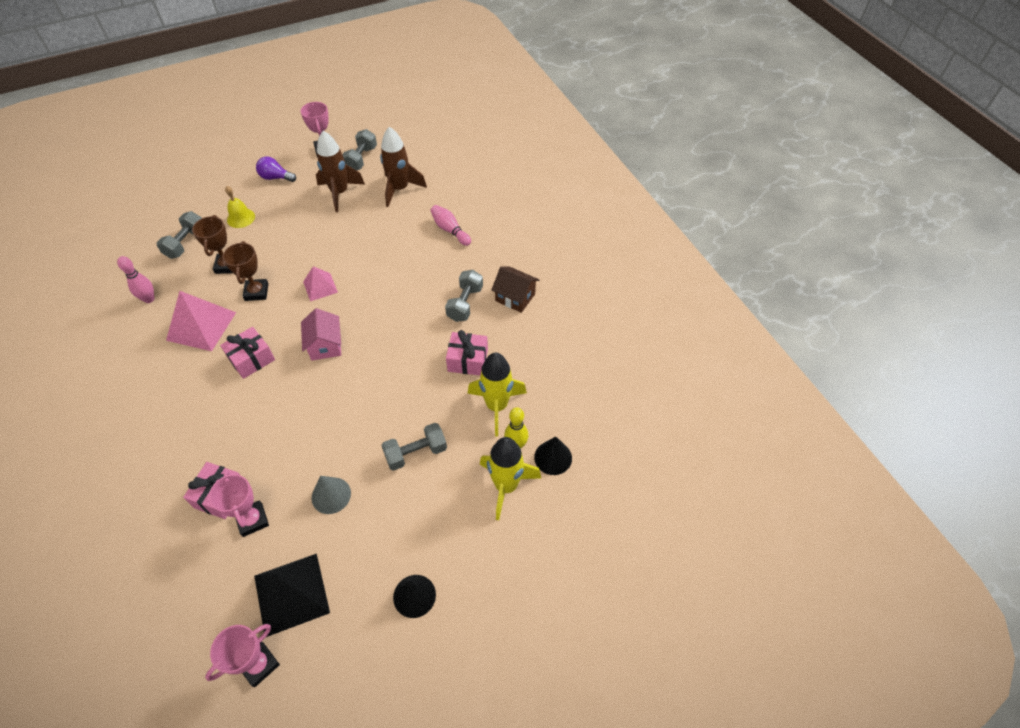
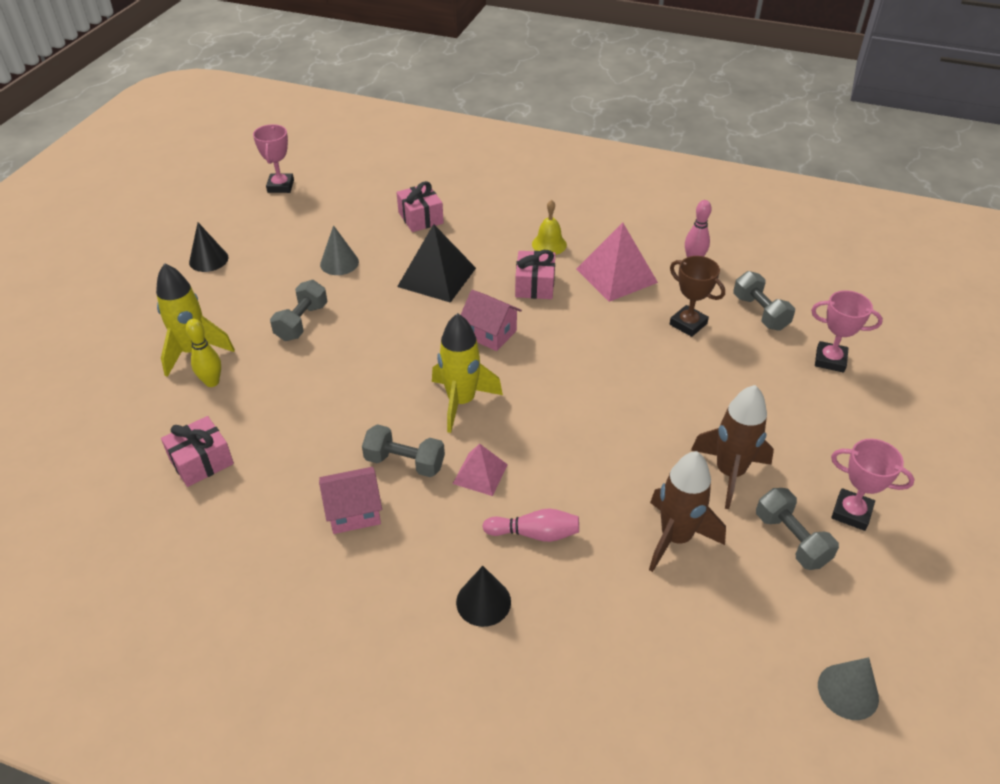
camera: 135 degrees right, 10 degrees down
(241, 218) = (765, 367): yellow bell -> yellow bell (549, 244)
(252, 520) = (378, 222): pink trophy -> pink trophy (830, 360)
(256, 292) = (622, 325): brown trophy -> none
(275, 177) = (825, 432): purple light bulb -> none
(291, 594) = (300, 215): black pyramid -> black pyramid (436, 277)
(320, 287) = (575, 370): pink pyramid -> pink pyramid (480, 474)
(421, 118) = (848, 691): none -> grey cone
(465, 303) = (405, 462): grey dumbbell -> grey dumbbell turned 45 degrees counterclockwise
(467, 360) = (336, 413): pink gift -> pink gift (201, 461)
(497, 406) = (262, 397): yellow rocket -> yellow rocket (461, 401)
(515, 297) = (354, 512): brown house -> pink house
(553, 457) = (165, 396): black cone -> black cone (483, 602)

